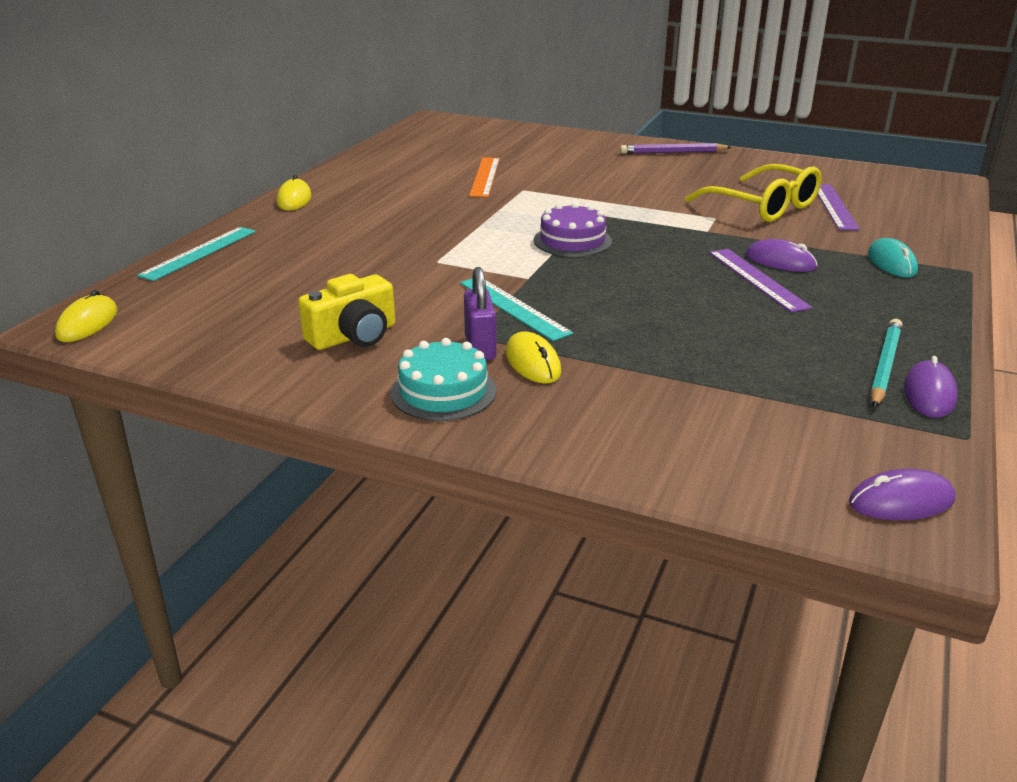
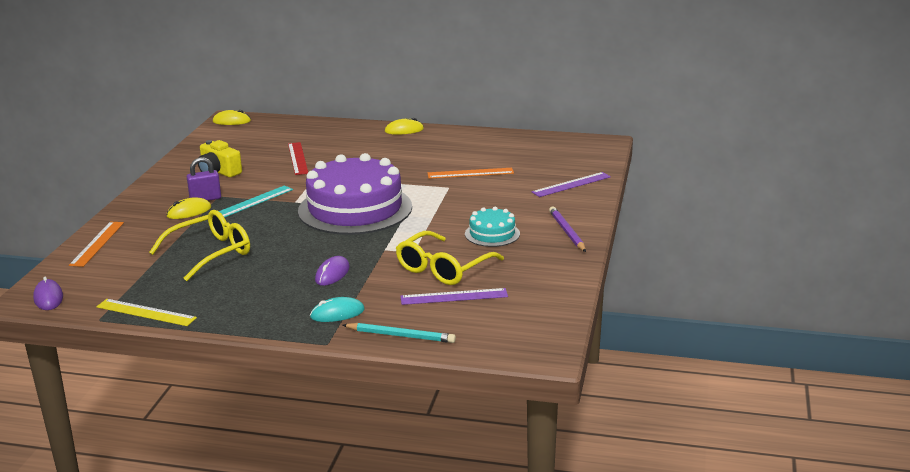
camera: 80 degrees right, 5 degrees down
(199, 253) = (316, 124): turquoise ruler -> none
(345, 271) = (298, 158): none -> red ruler
(443, 391) = (161, 196): turquoise cake -> turquoise cake (492, 234)
(572, 241) = (355, 209): purple cake -> purple cake, size x2.17
(654, 457) = (97, 243): none -> orange ruler
(710, 342) = (210, 253): none -> yellow glasses
(757, 279) = (301, 266): purple ruler -> purple ruler (571, 184)
(884, 366) = (180, 301): turquoise pencil -> turquoise pencil (401, 336)
(929, 394) = (146, 312): purple mouse -> yellow ruler

